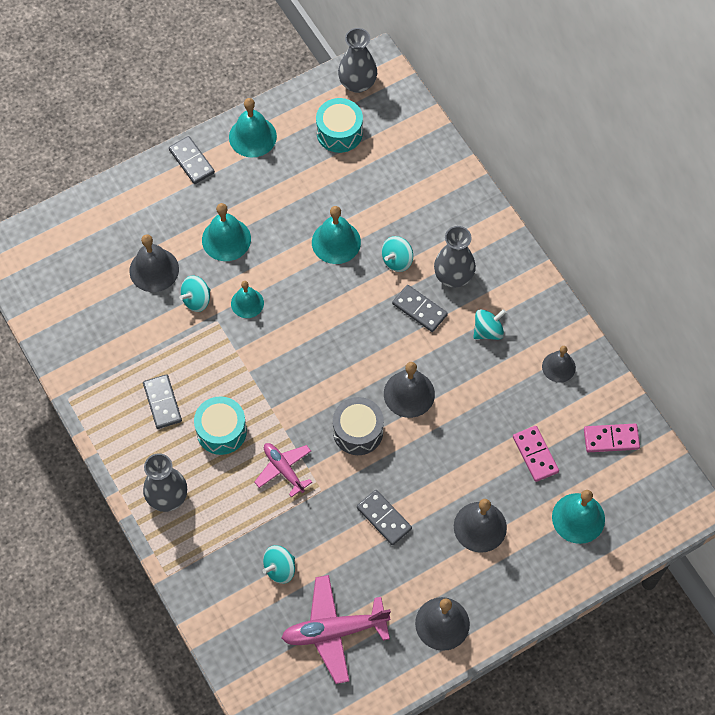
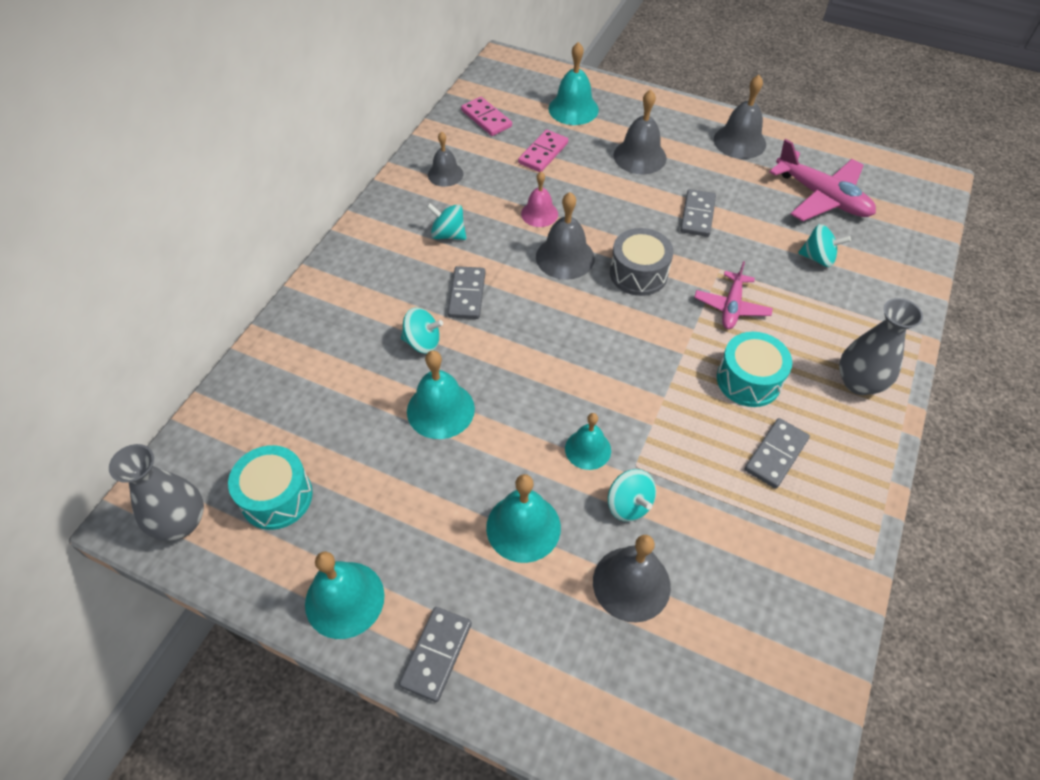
camera: 125 degrees left, 10 degrees down
(196, 300) = (629, 505): turquoise spinning top -> turquoise spinning top turned 45 degrees clockwise
(453, 276) = (406, 288): grey vase -> none
(466, 406) = (539, 213): none -> pink bell

